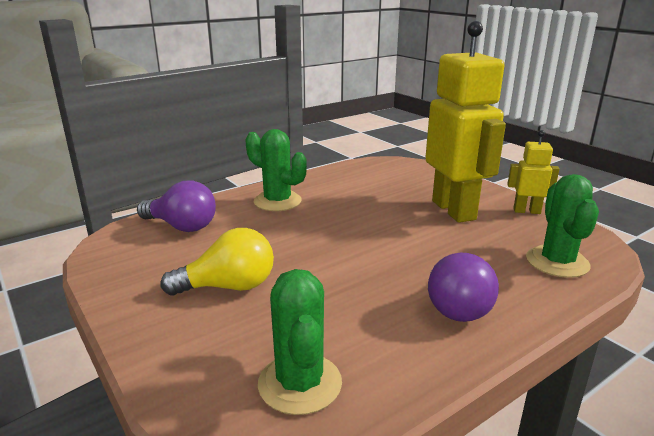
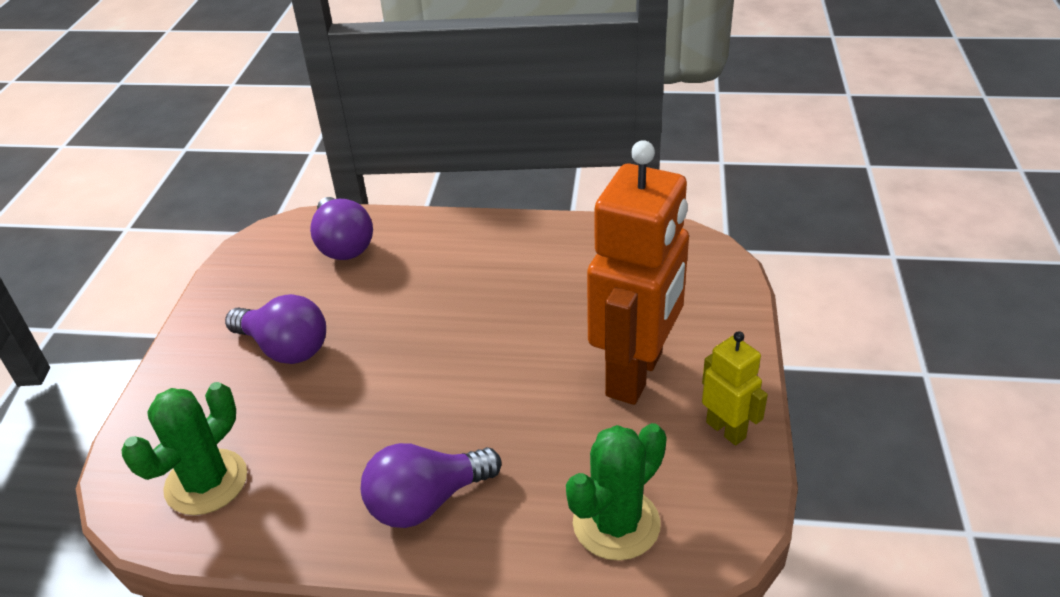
camera: 45 degrees right, 15 degrees up
(229, 287) = (285, 348): yellow light bulb -> purple light bulb
(277, 201) = (469, 252): green cactus -> none
(454, 210) = (636, 374): yellow robot -> orange robot

